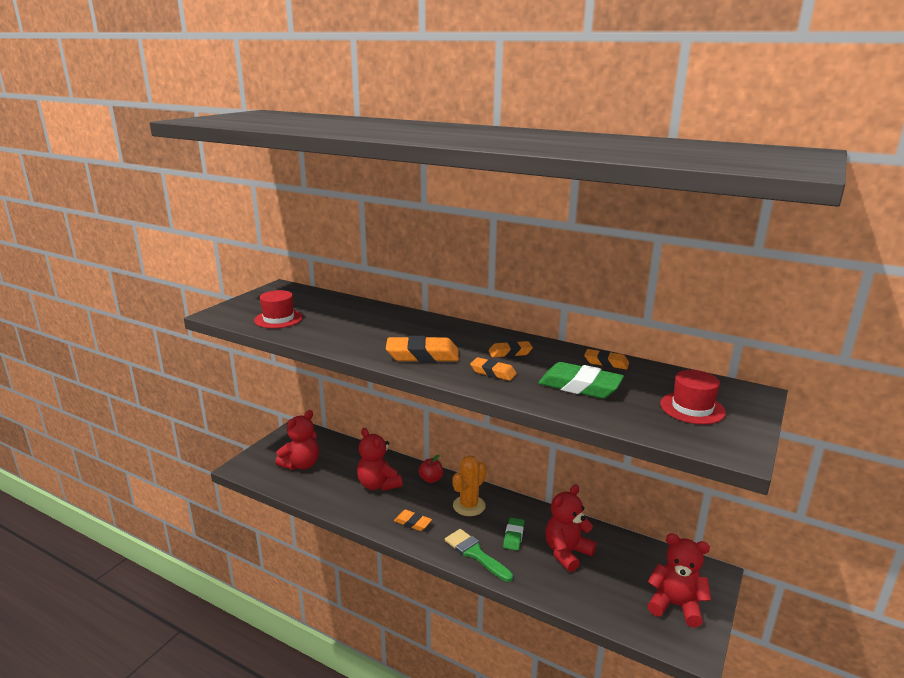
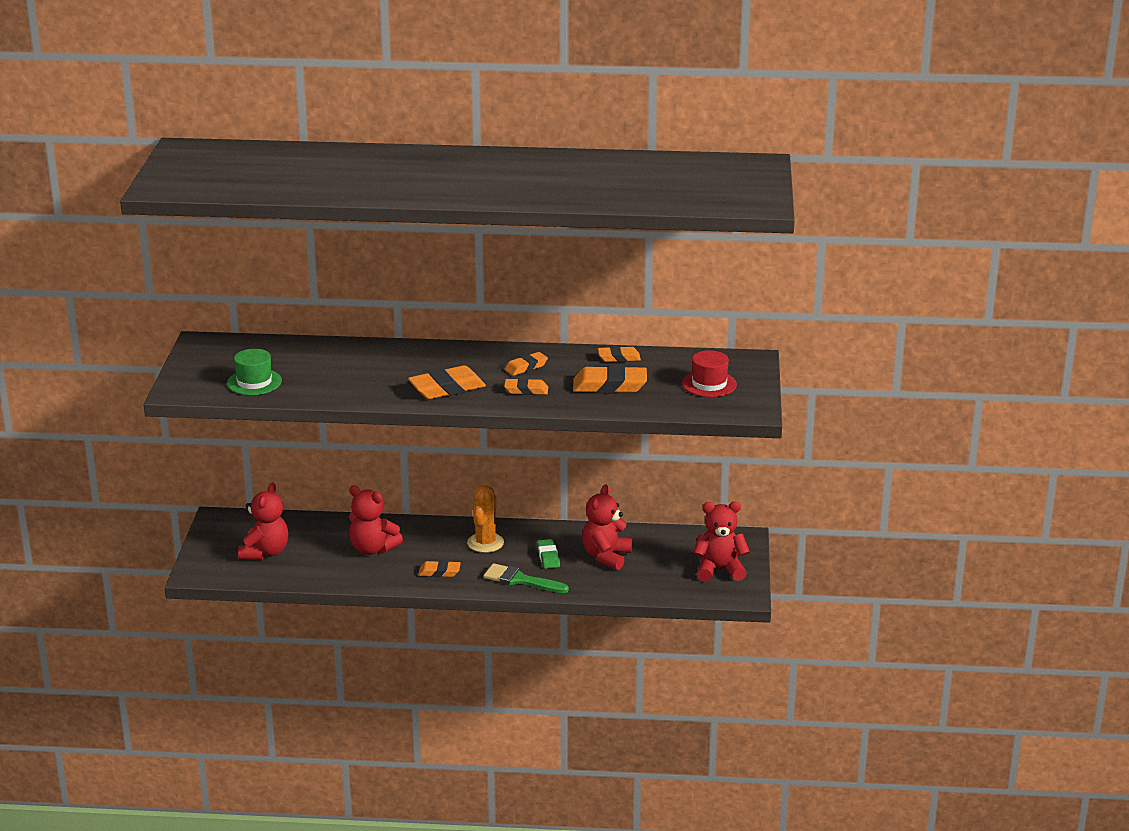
camera: 25 degrees left, 5 degrees up
(278, 319) = (254, 382): red hat -> green hat
(431, 479) = (426, 529): red apple -> none
(580, 386) = (609, 386): green eraser -> orange eraser

